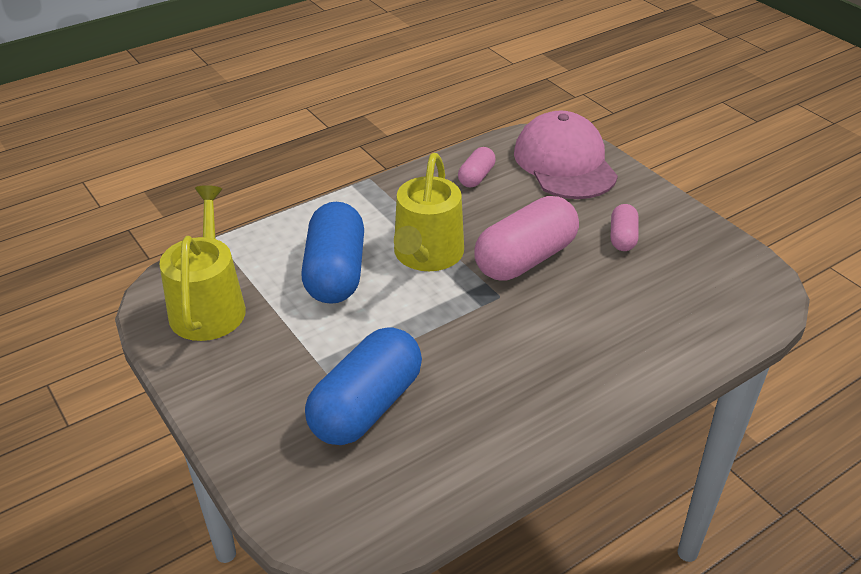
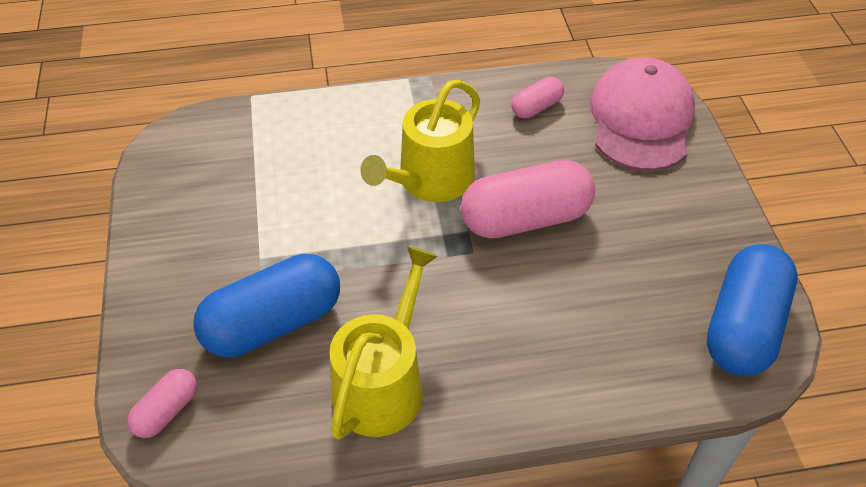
camera: 25 degrees right, 10 degrees up
(209, 306) = (202, 166): yellow watering can -> yellow watering can (383, 383)
(335, 273) = (333, 170): blue capsule -> blue capsule (743, 327)
(622, 237) = (645, 229): pink capsule -> pink capsule (167, 411)

